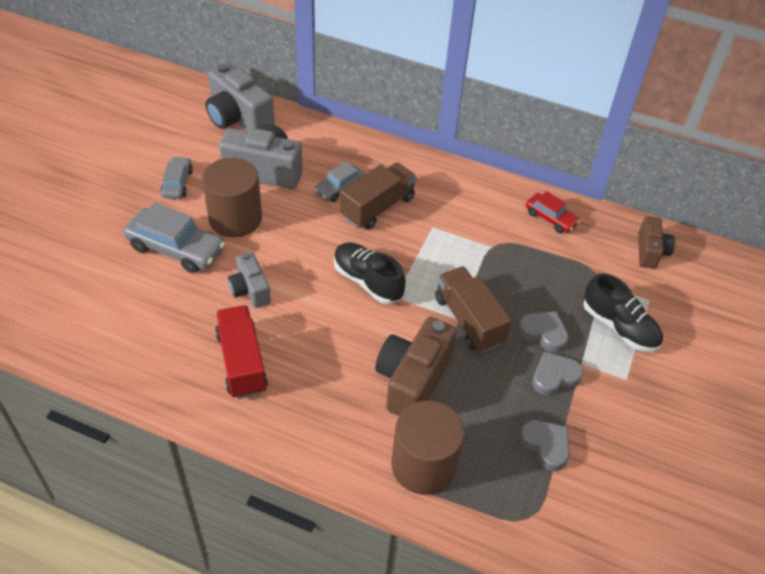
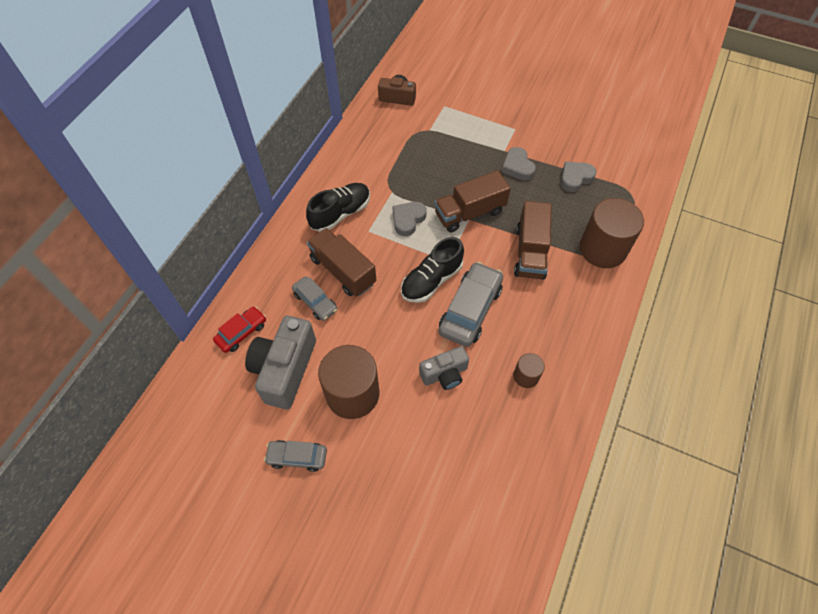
camera: 85 degrees left, 10 degrees up
(176, 248) = (393, 447): grey car -> grey car (470, 310)
(238, 118) = (197, 401): grey camera -> none
(242, 362) = (526, 376): red truck -> brown cylinder
(412, 380) = (530, 252): brown camera -> brown truck
(543, 333) = (479, 168): grey heart -> grey heart (408, 220)
(550, 218) = (361, 151): red car -> red car (242, 333)
(619, 327) = (470, 125): black shoe -> black shoe (340, 214)

